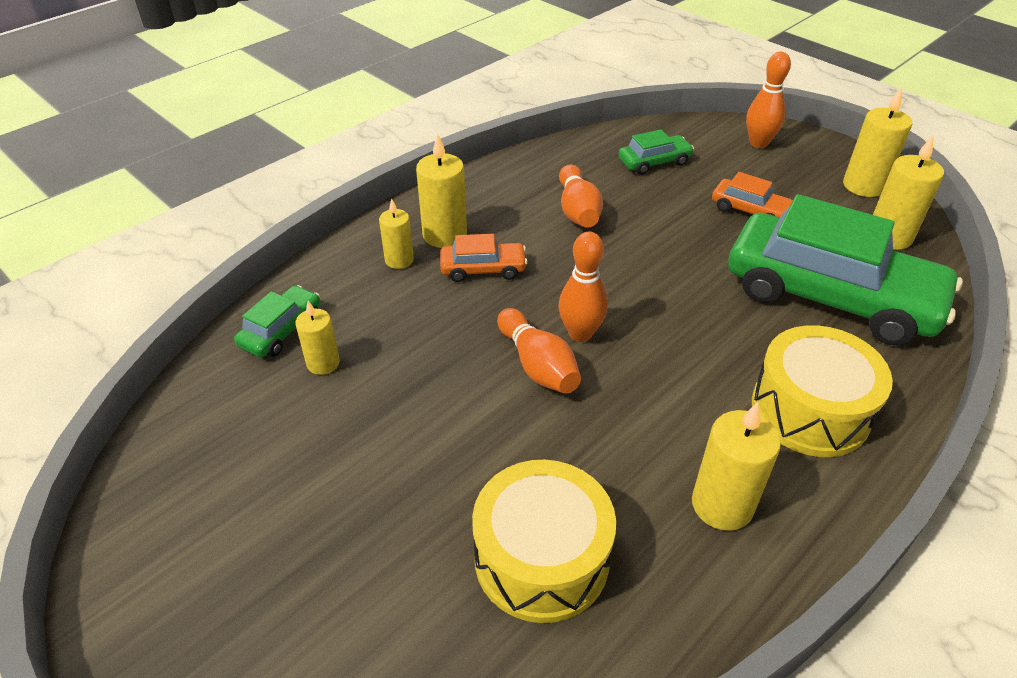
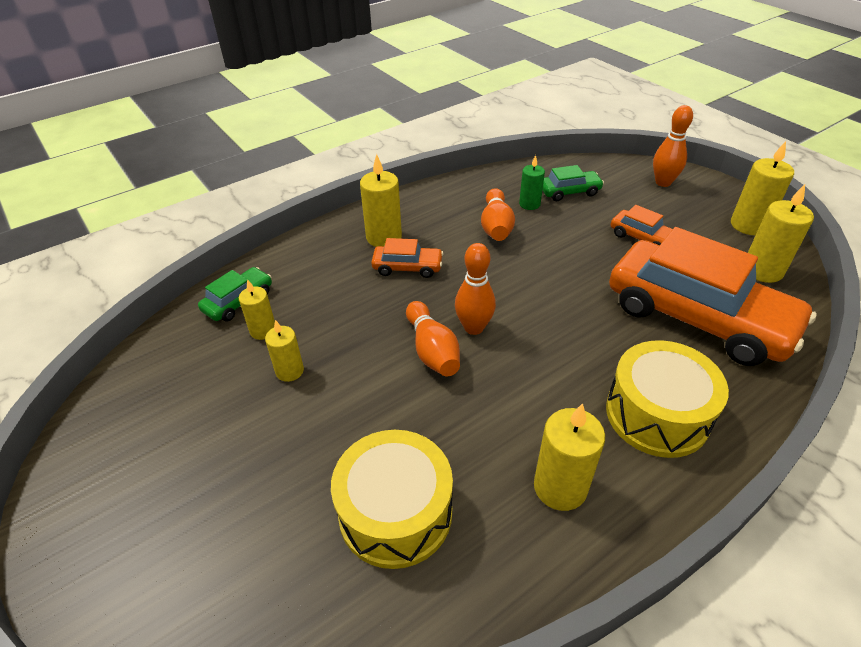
camera: 10 degrees right, 0 degrees up
(399, 260) = (343, 254): yellow candle -> yellow candle (289, 371)
(611, 180) = (529, 204): none -> green candle
(830, 296) = (697, 317): green car -> orange car

